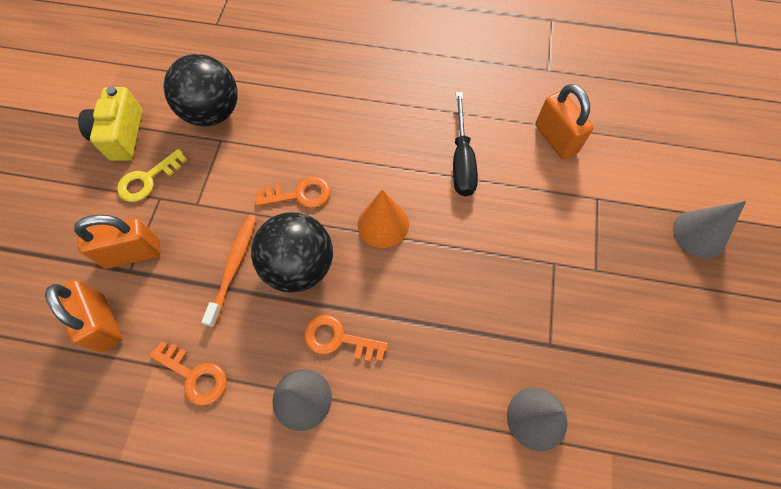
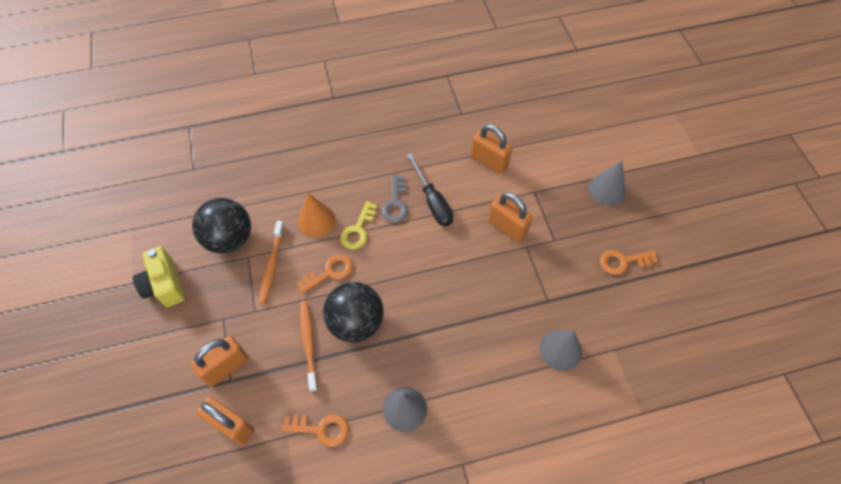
camera: 25 degrees left, 5 degrees down
(147, 180) = (206, 309): yellow key -> yellow key (358, 230)
(241, 160) = (272, 265): none -> orange toothbrush
(338, 338) = (409, 358): orange key -> orange key (623, 261)
(383, 224) = (400, 268): orange cone -> orange cone (316, 220)
(416, 145) = (395, 203): none -> grey key
(540, 229) = (507, 227): none -> orange padlock

